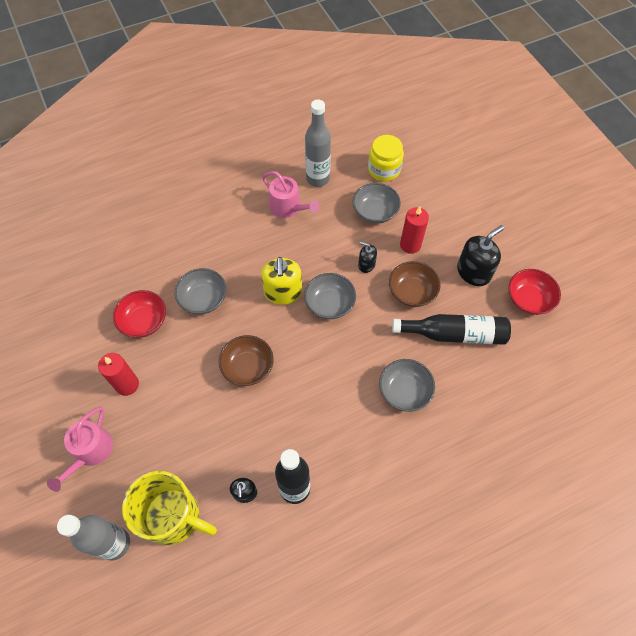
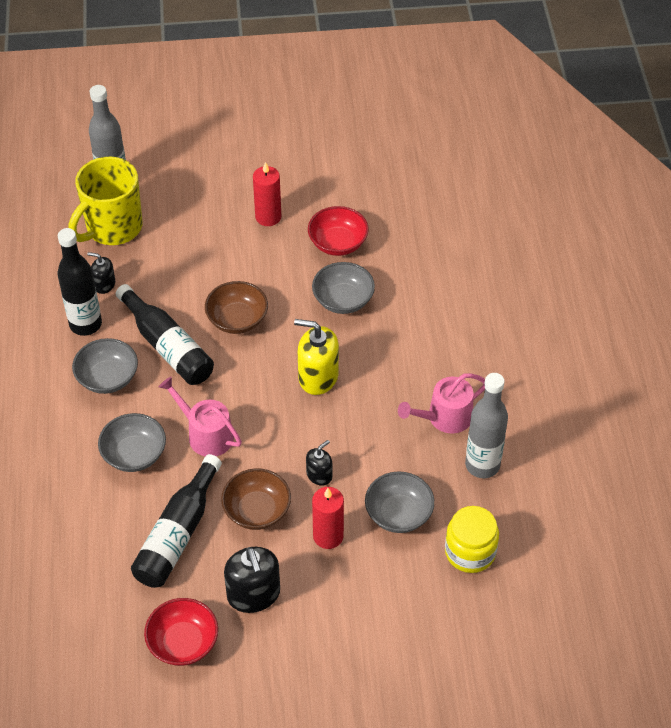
camera: 110 degrees right, 10 degrees down
(90, 452) = (210, 179): pink watering can -> pink watering can (206, 434)
(293, 410) = (167, 346): none -> black bottle
(329, 304) = (281, 418): grey bowl -> grey bowl (107, 378)

